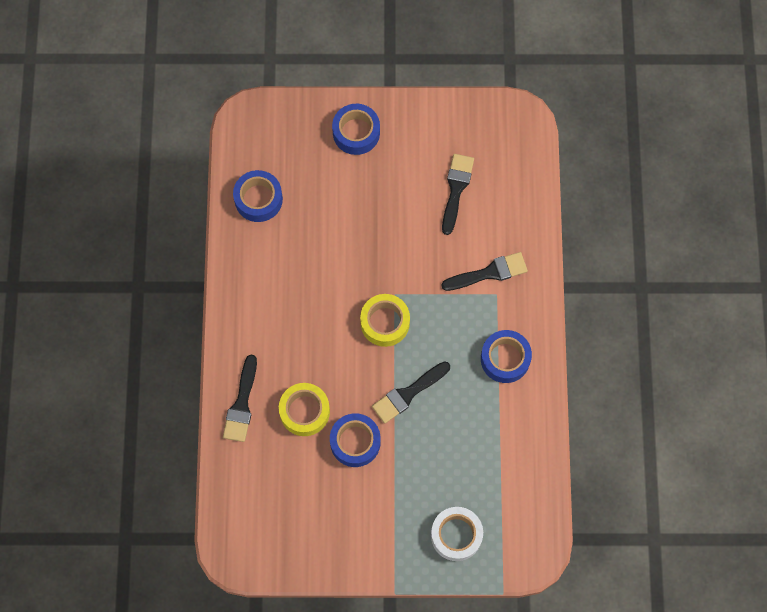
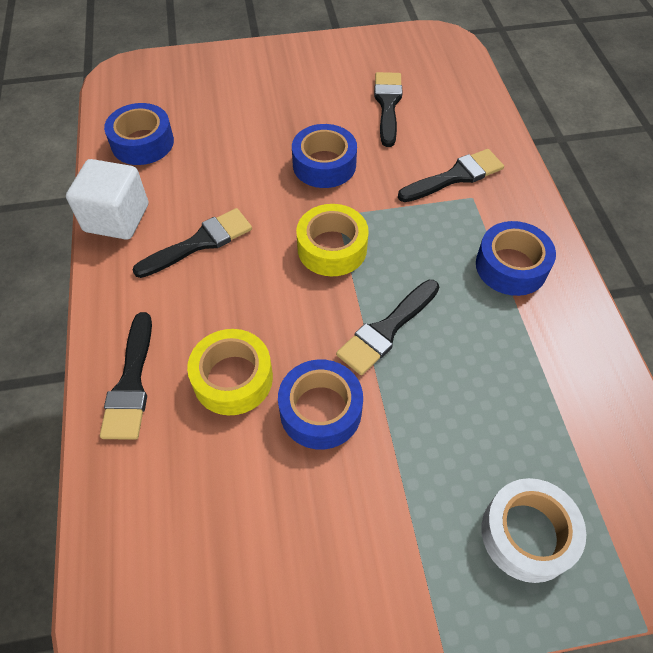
camera: 10 degrees left, 15 degrees down
(236, 270) = (116, 218): none -> white cube
(294, 302) = (200, 243): none -> black brush
(356, 132) = (256, 71): blue tape -> blue tape (324, 165)

